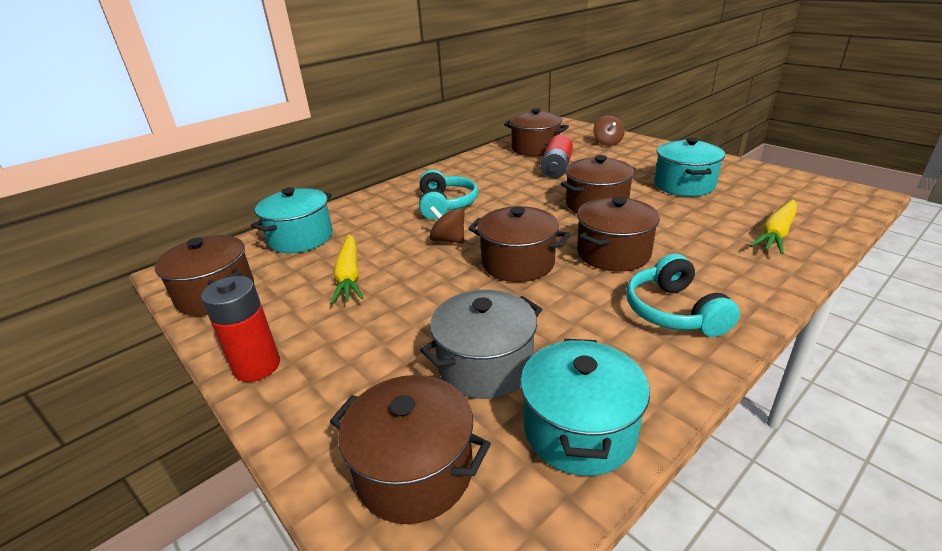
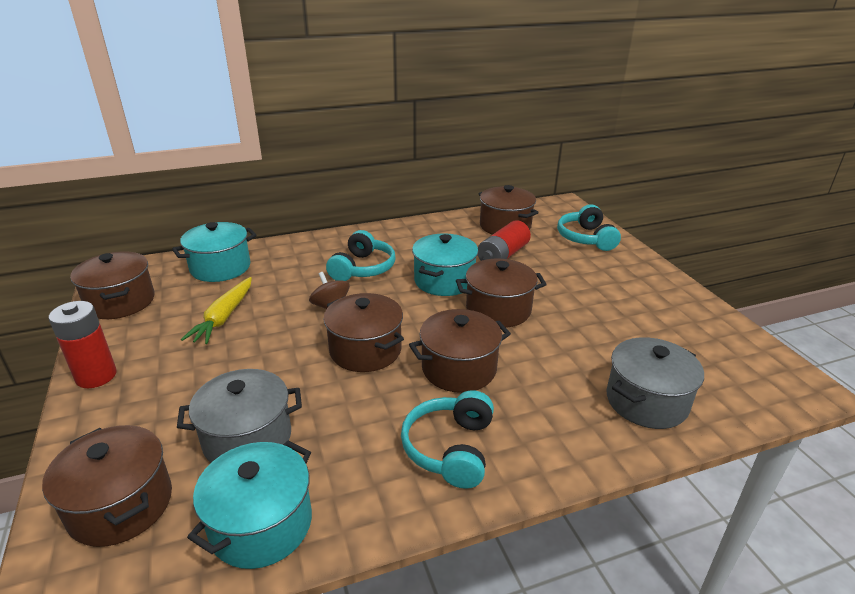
camera: 20 degrees right, 0 degrees up
(607, 143) = (586, 238): brown spinning top -> turquoise headphones
(684, 185) = (611, 313): turquoise pot -> turquoise pot (444, 281)
(776, 233) = (646, 401): yellow carrot -> grey pot

